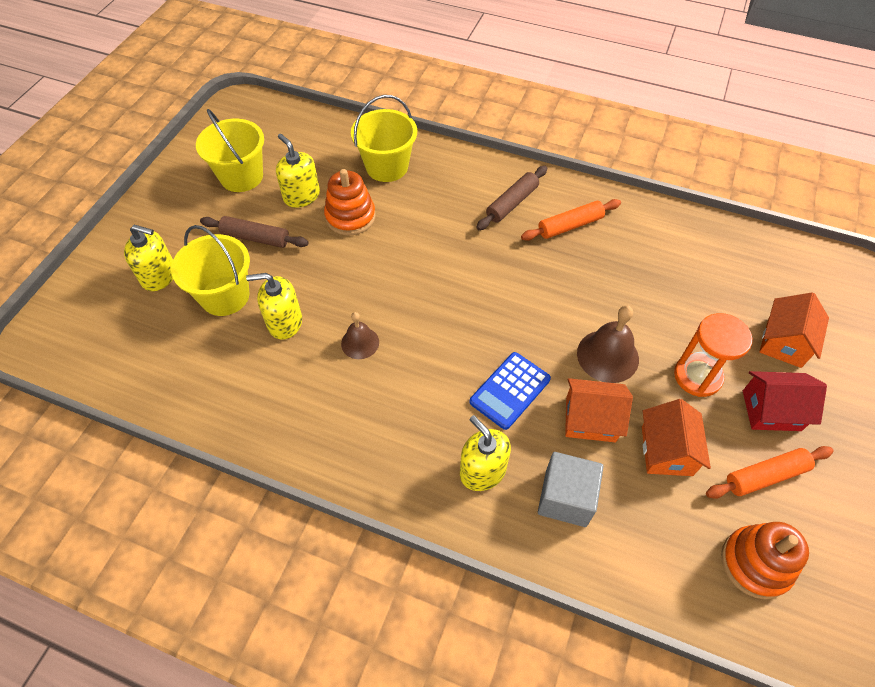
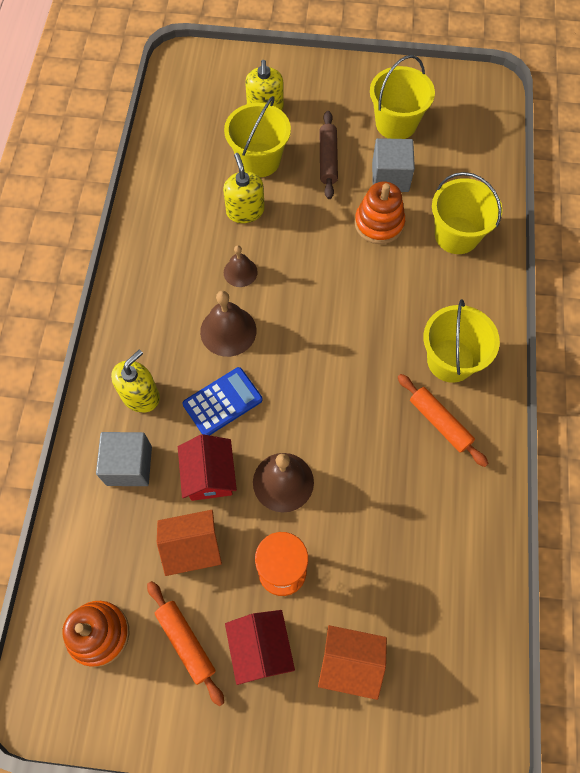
camera: 75 degrees right, 10 degrees up
(301, 196) = (390, 177): yellow soap dispenser -> grey cube
(428, 368) = (228, 331): none -> brown bell
(510, 391) = (222, 402): blue calculator -> blue calculator turned 120 degrees clockwise
(512, 203) = (450, 360): brown rolling pin -> yellow bucket
(590, 419) = (209, 475): orange house -> red house

